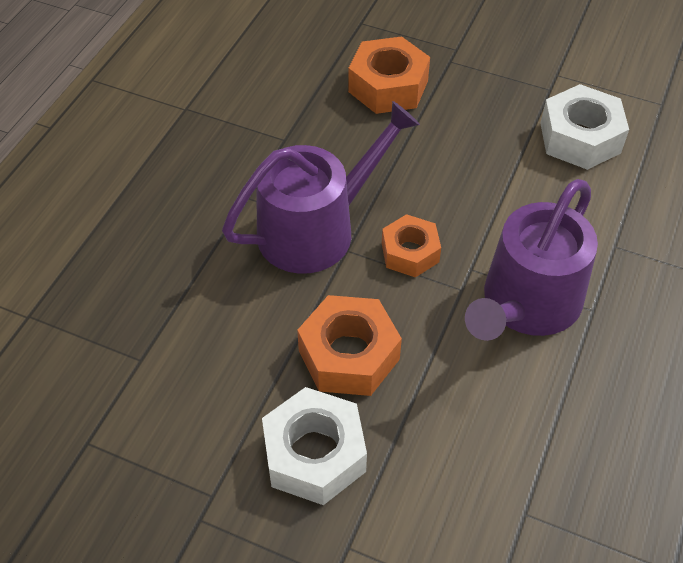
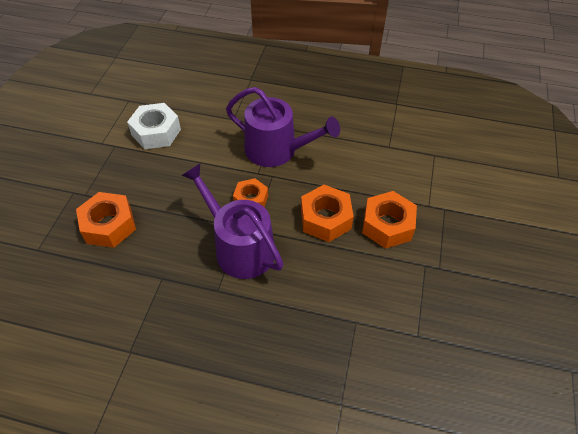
camera: 100 degrees left, 0 degrees up
(314, 454) = (387, 225): white nut -> orange nut

